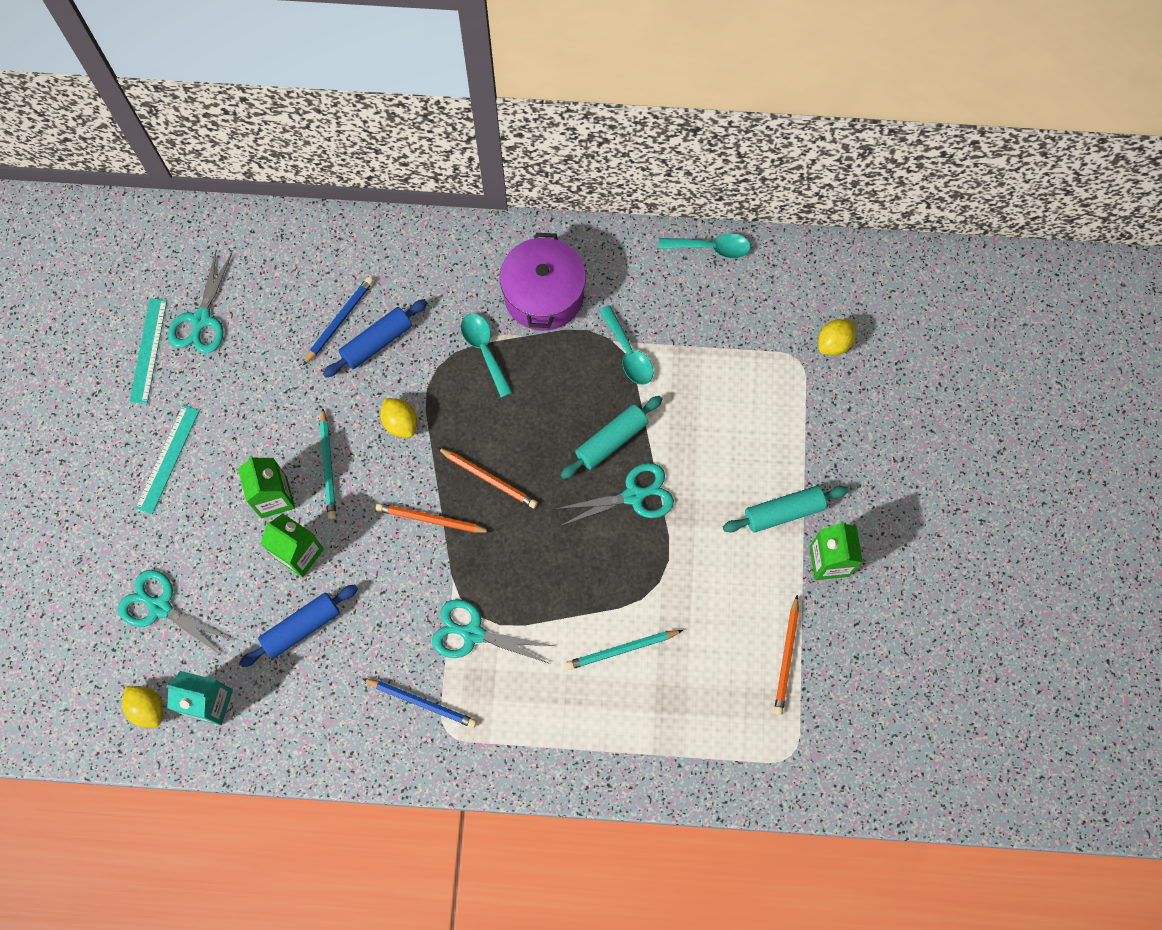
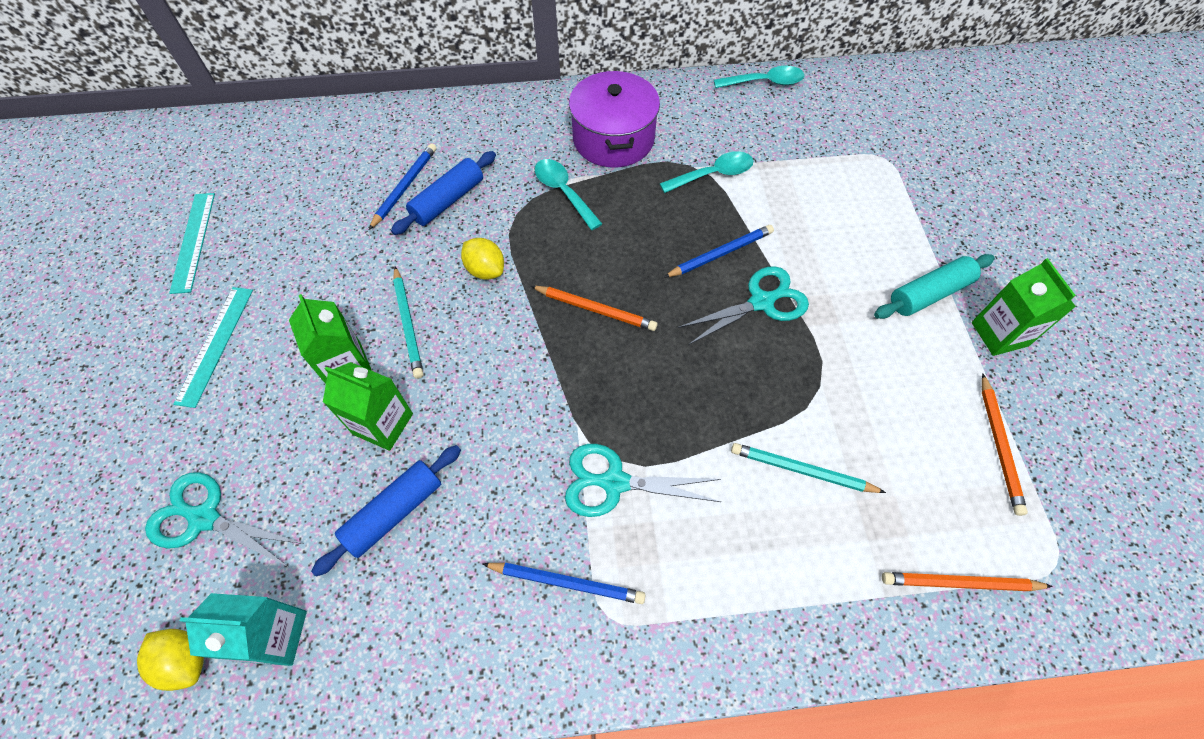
camera: 10 degrees left, 10 degrees down
(201, 320) = (253, 206): turquoise scissors -> none
(431, 519) = (537, 361): orange pencil -> orange pencil (960, 583)
(611, 441) = (720, 254): turquoise rolling pin -> blue pencil
(622, 650) = (802, 470): turquoise pencil -> turquoise pencil turned 45 degrees clockwise
(628, 353) = (713, 174): turquoise spoon -> turquoise spoon turned 75 degrees counterclockwise
(834, 343) = (913, 140): yellow lemon -> none

